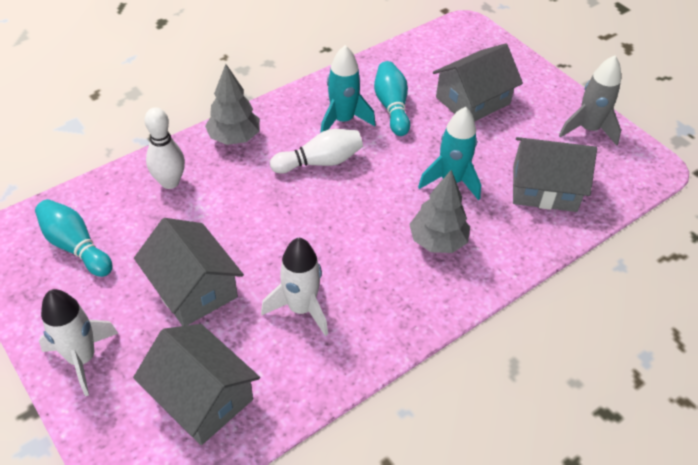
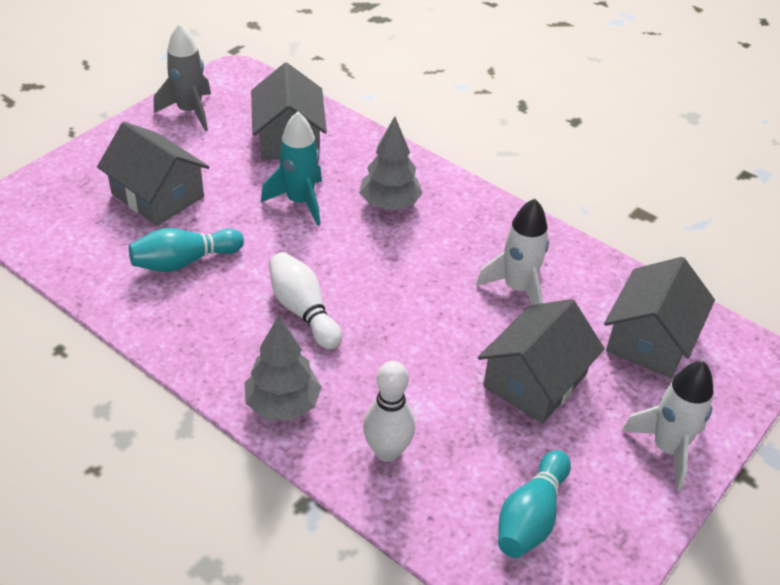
camera: 105 degrees left, 5 degrees down
(343, 120) = (221, 302): turquoise rocket -> none

